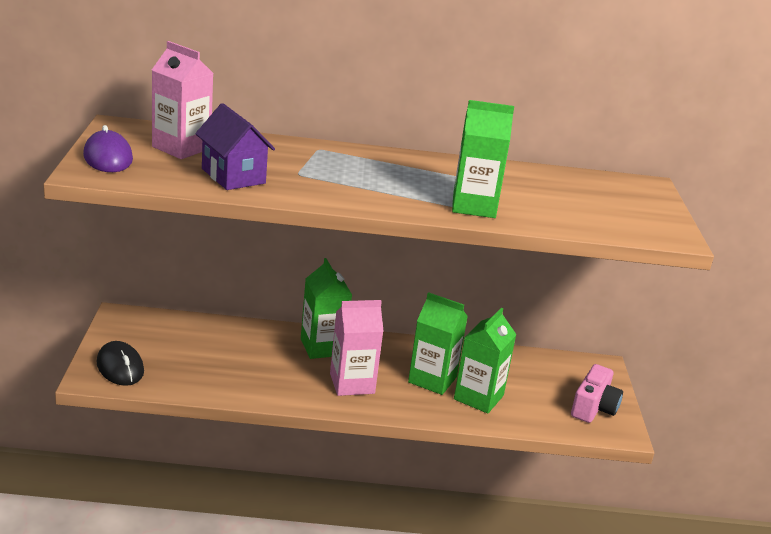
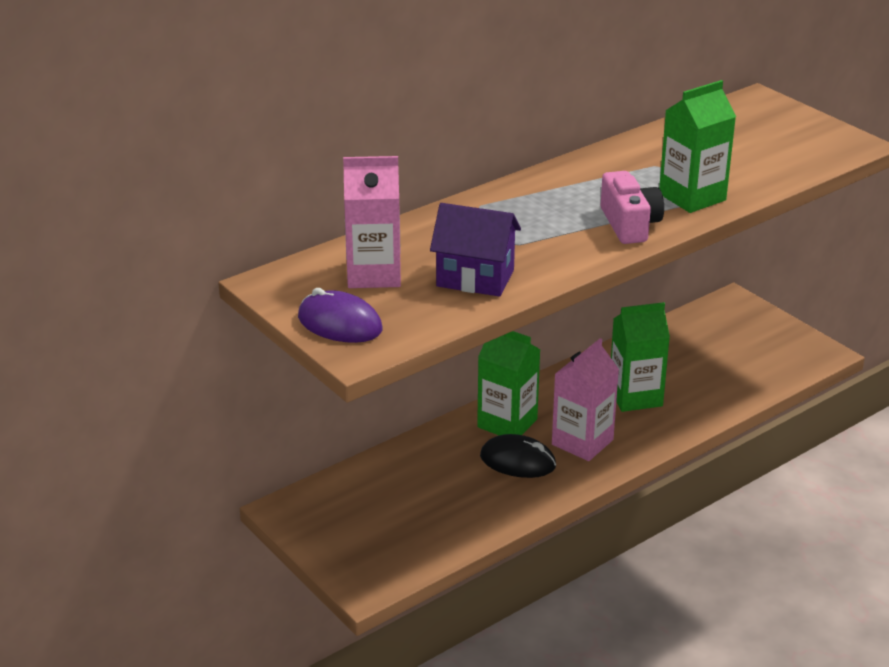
camera: 35 degrees left, 5 degrees up
(120, 367) = (373, 559): black mouse -> black mouse (518, 461)
(478, 397) = (690, 390): green carton -> none
(593, 407) = (778, 344): pink camera -> pink camera (630, 224)

